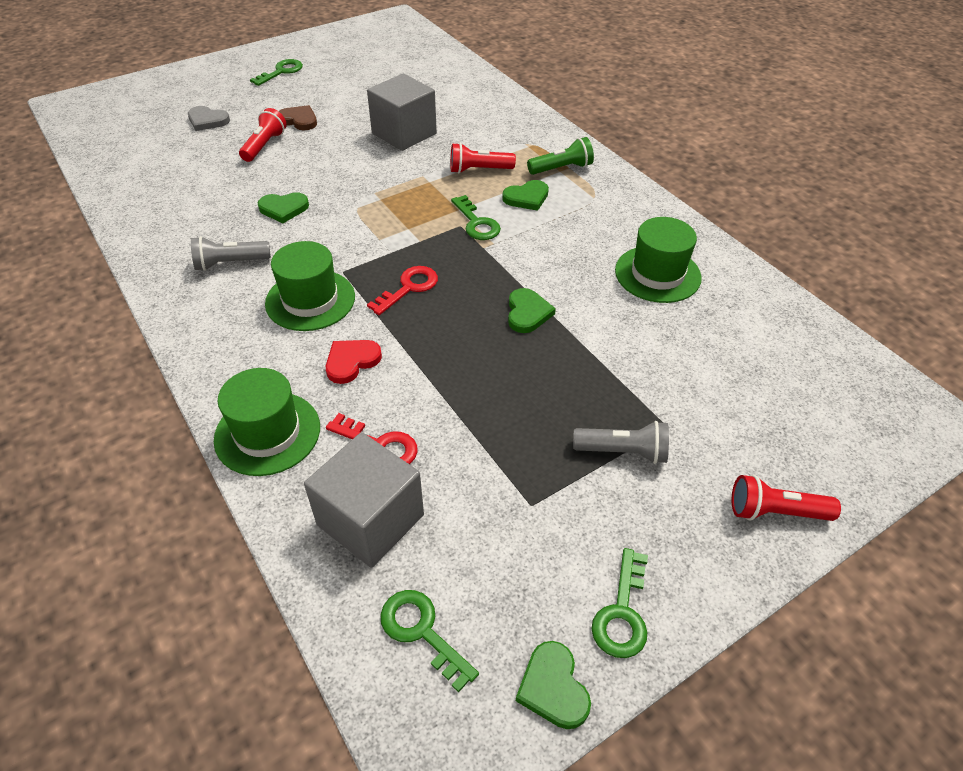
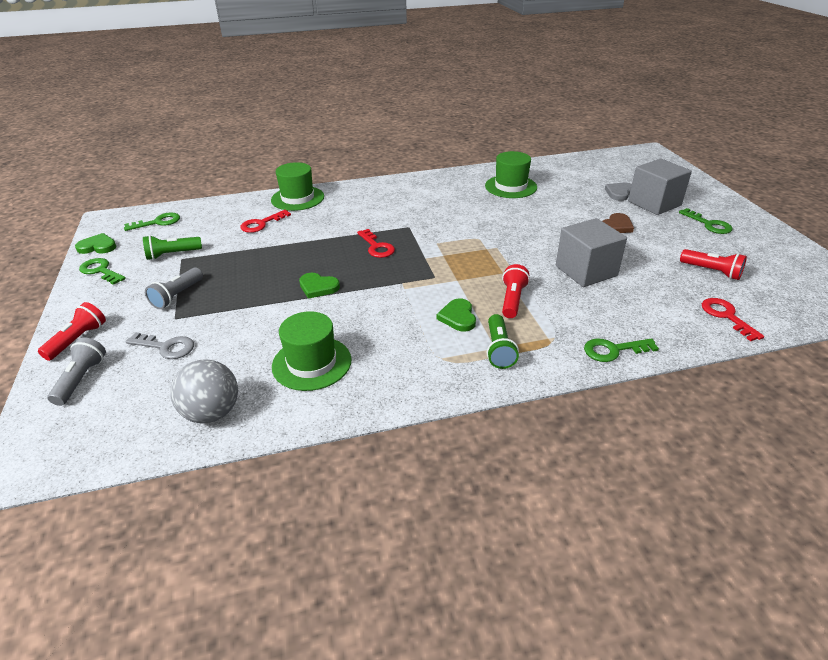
camera: 110 degrees right, 10 degrees down
(230, 263) = (439, 195): grey flashlight -> grey flashlight (81, 379)
(264, 145) = (577, 211): red flashlight -> red flashlight (711, 271)
(283, 209) = (489, 213): green heart -> none
(310, 300) = (388, 215): green hat -> green hat (511, 186)
(351, 361) = (326, 222): red heart -> none
(370, 520) = (222, 217): grey cube -> grey cube (654, 203)
(448, 70) = (726, 316): none -> red key
(476, 223) = (434, 285): green key -> green key (613, 350)
(525, 526) = (172, 254): none -> green flashlight
(719, 404) = (166, 347): none -> grey key
(769, 317) = (212, 413): none -> grey ball

